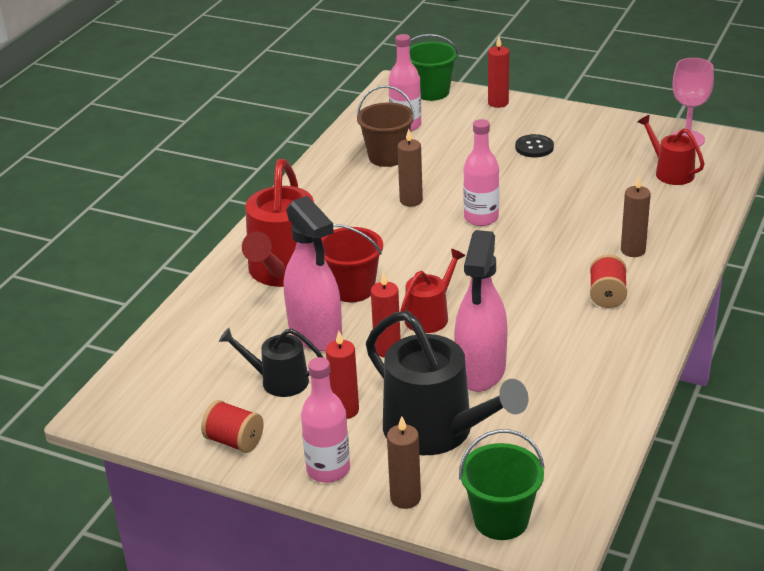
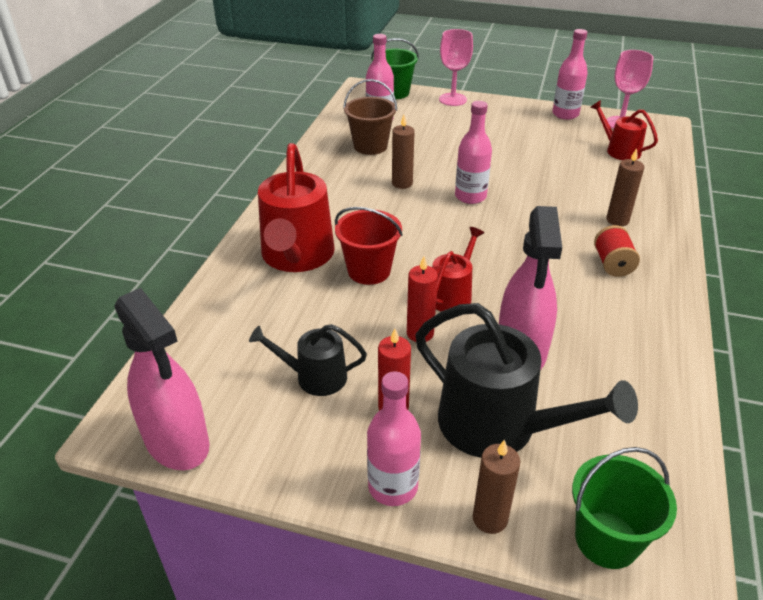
camera: 10 degrees left, 5 degrees up
(234, 441) = (279, 456): red spool -> none
(315, 333) = (342, 320): pink spray bottle -> pink spray bottle (177, 442)
(498, 103) = (452, 99): red candle -> pink goblet
(534, 147) = (496, 134): black button -> none
(625, 126) = (565, 114): none -> pink bottle

